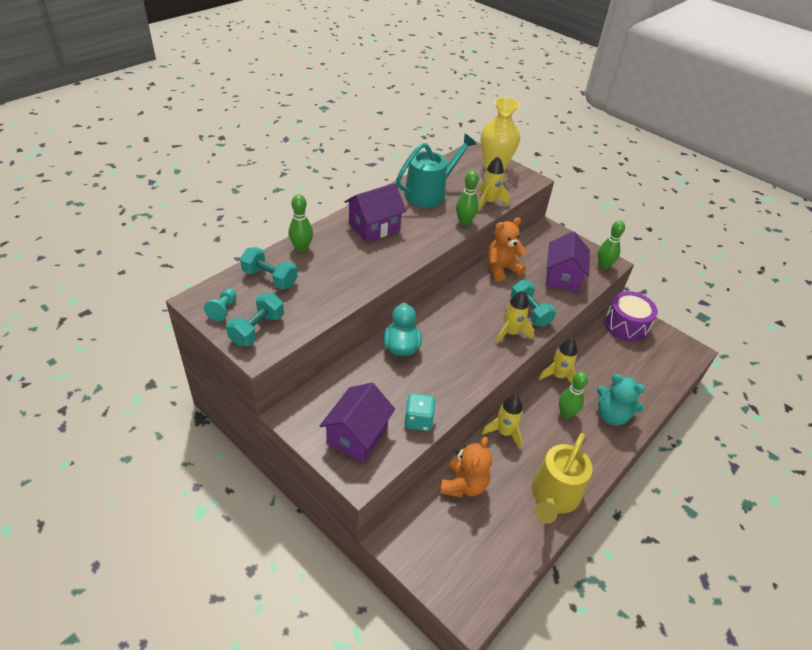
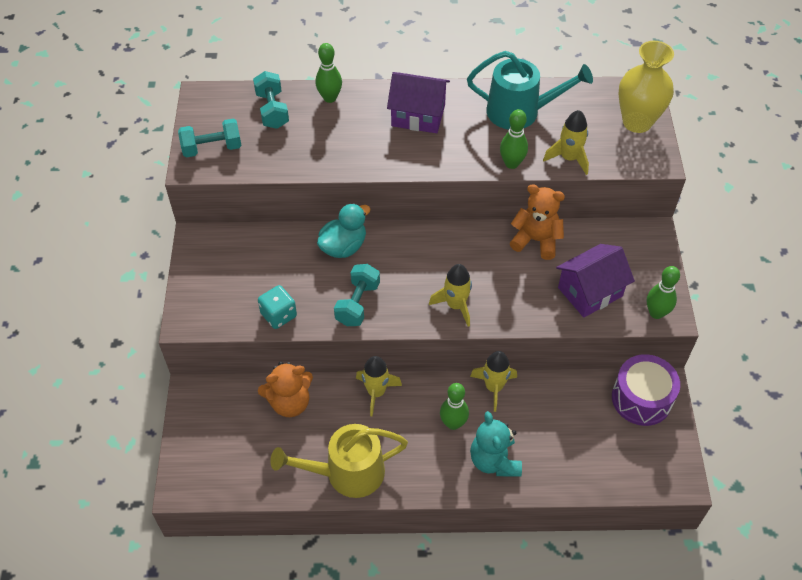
camera: 50 degrees right, 10 degrees up
(223, 309) = (209, 115): turquoise pawn -> none
(357, 435) = (222, 290): purple house -> none
(530, 312) = (503, 300): turquoise dumbbell -> turquoise dumbbell (357, 303)

